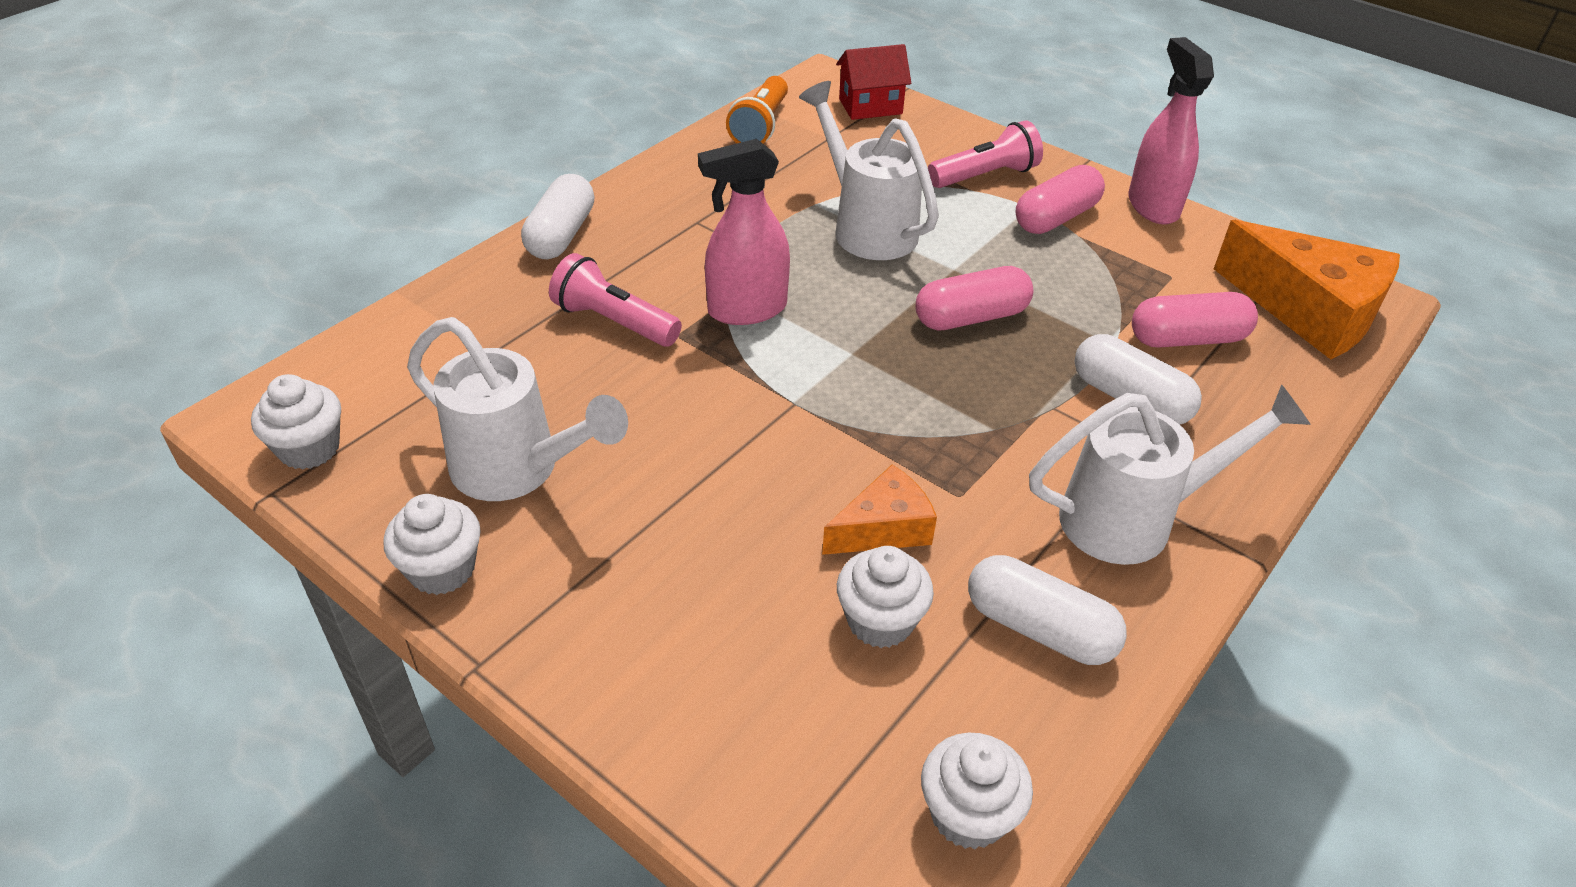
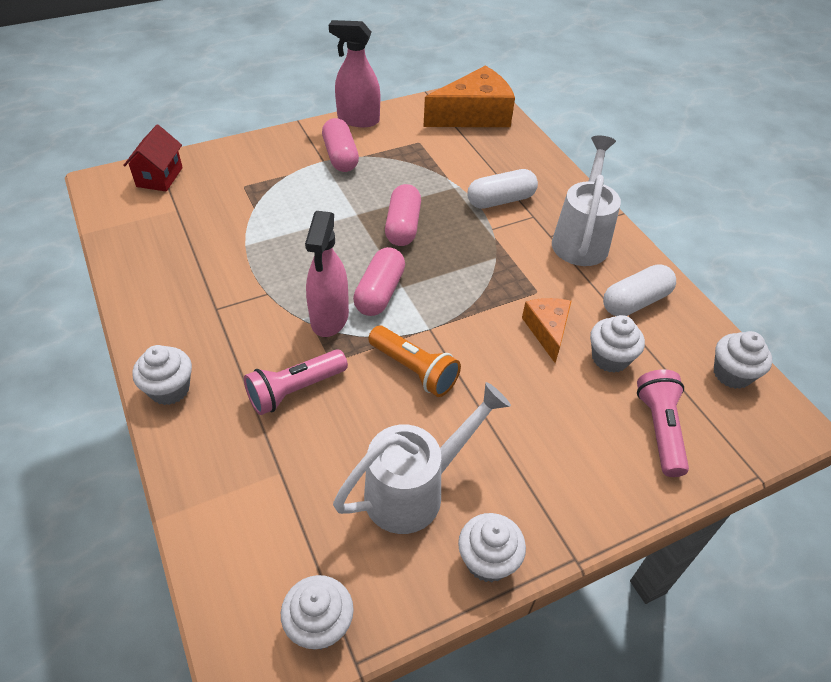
camera: 65 degrees left, 5 degrees up
(561, 235) = (169, 389): white capsule -> white cupcake
(760, 126) = (131, 236): orange flashlight -> orange flashlight (414, 370)
(866, 227) = (288, 232): white watering can -> none
(985, 176) = (279, 164): pink flashlight -> pink flashlight (659, 429)
(1187, 339) = (469, 161): pink capsule -> pink capsule (379, 292)

